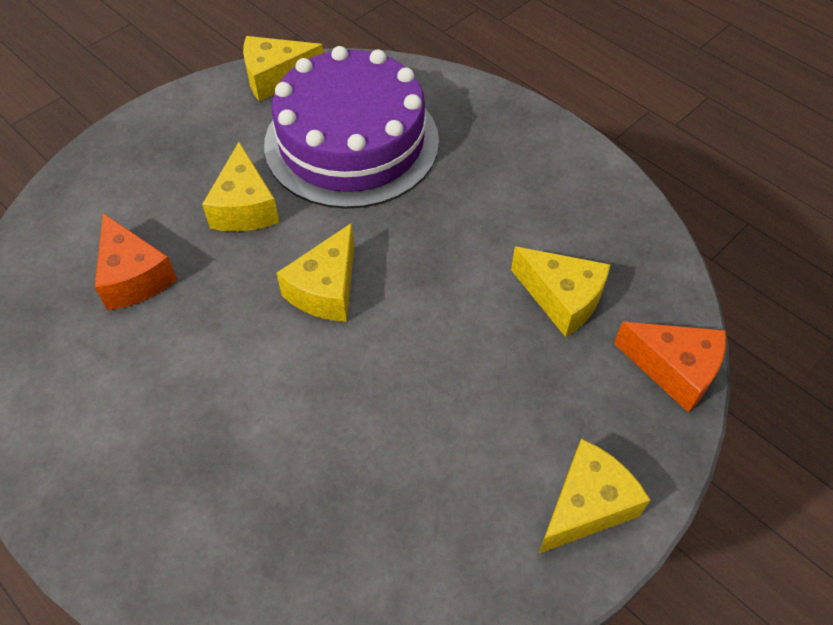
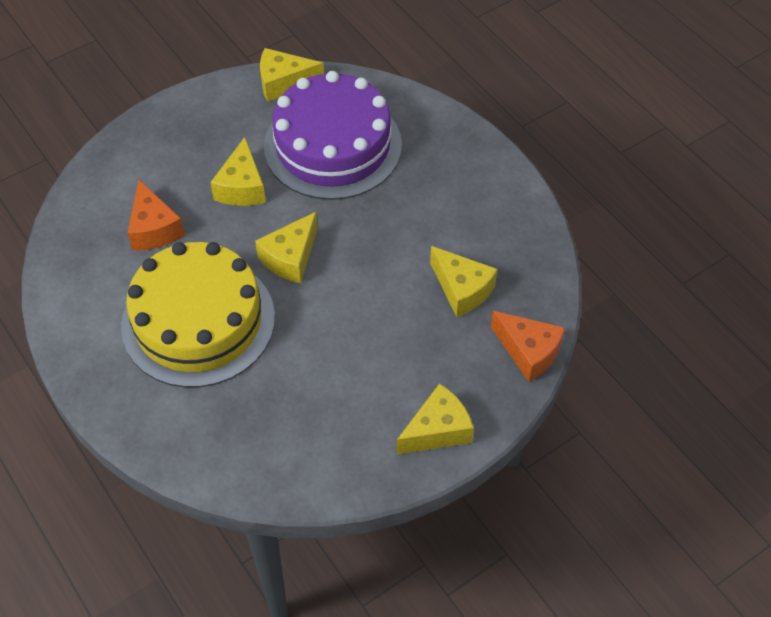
camera: 10 degrees right, 0 degrees up
(213, 396) = (198, 321): none -> yellow cake

